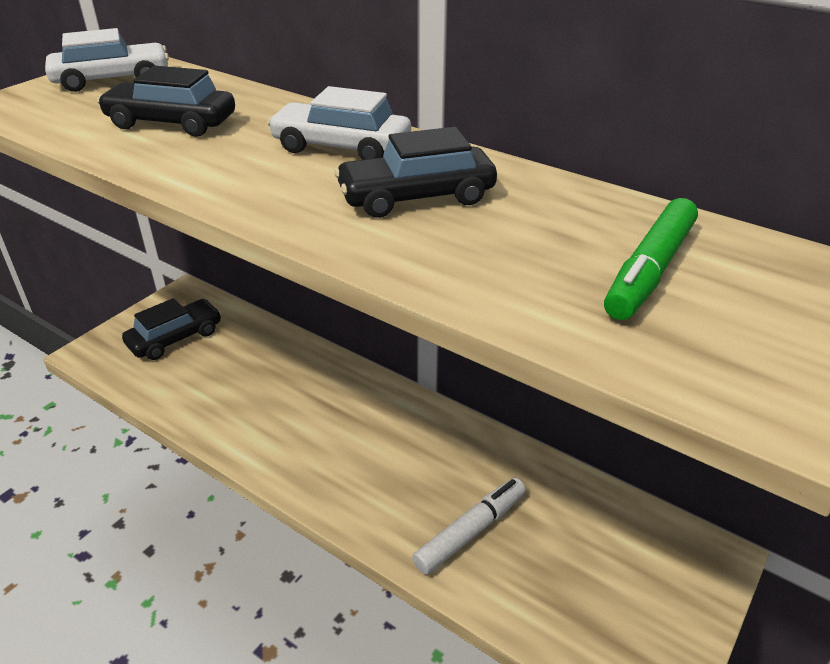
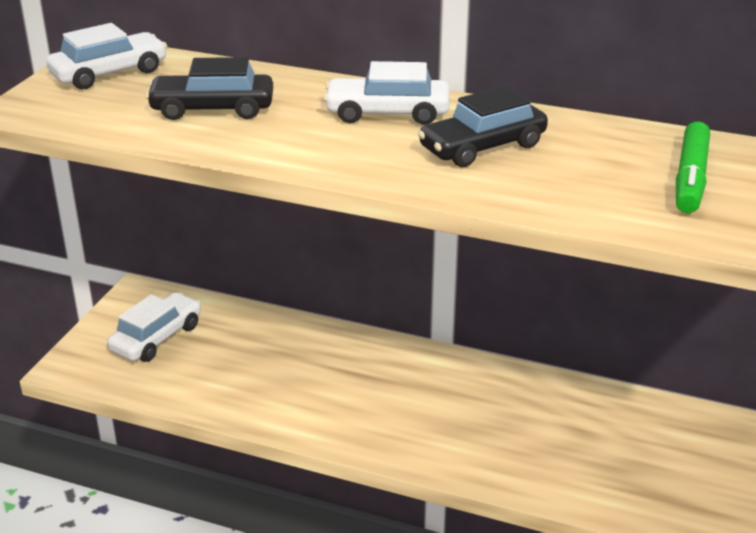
camera: 15 degrees left, 5 degrees down
(175, 338) = (157, 338): black car -> white car
(470, 531) = (539, 451): white marker -> none

